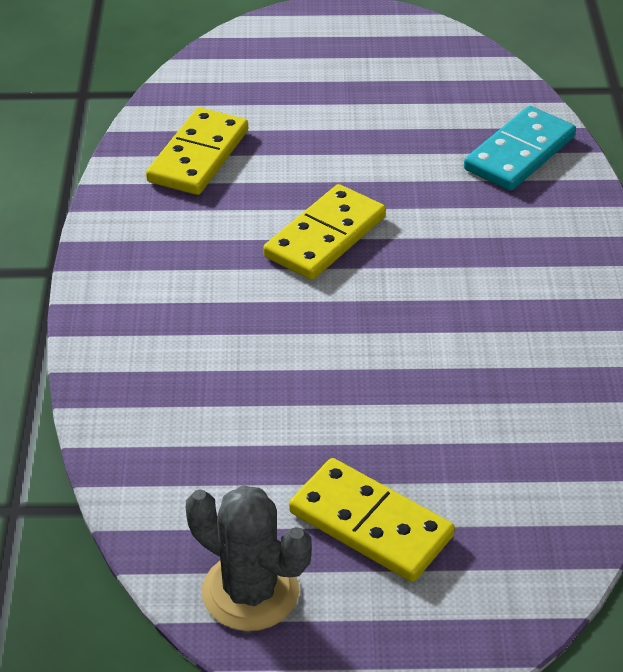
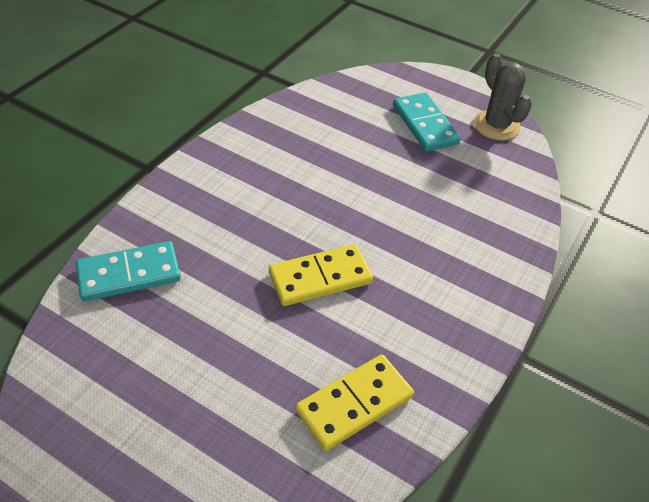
camera: 150 degrees left, 5 degrees up
(370, 524) = (425, 125): yellow domino -> turquoise domino

